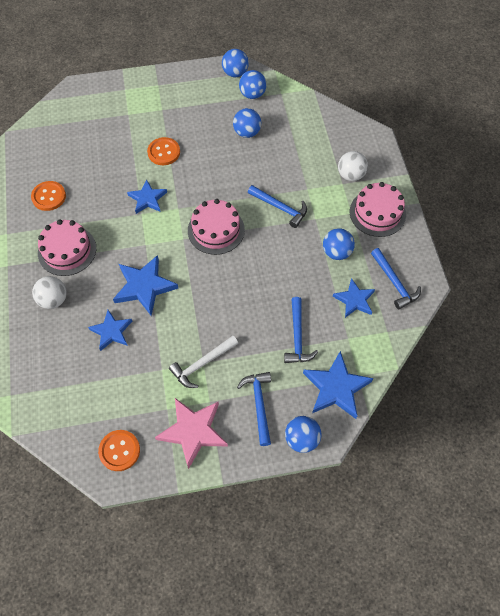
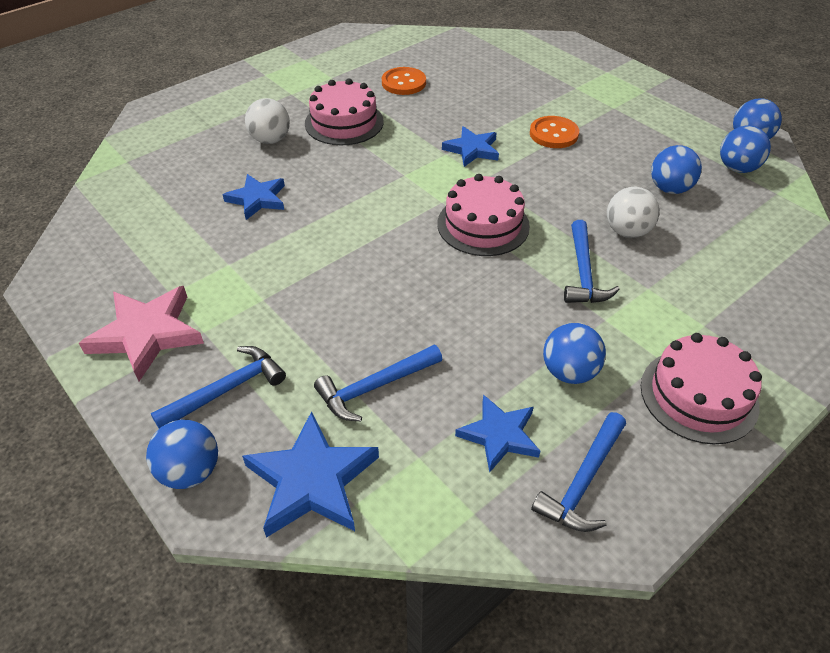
camera: 60 degrees right, 15 degrees down
(119, 451) = (87, 275): orange button -> none
(144, 286) = (342, 199): blue star -> none
(202, 364) = (260, 299): white hammer -> none
(350, 175) = (731, 329): white ball -> white ball (627, 231)

